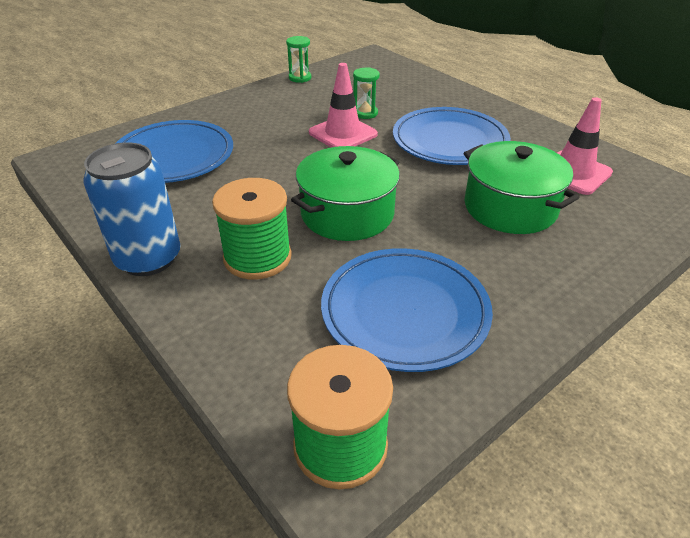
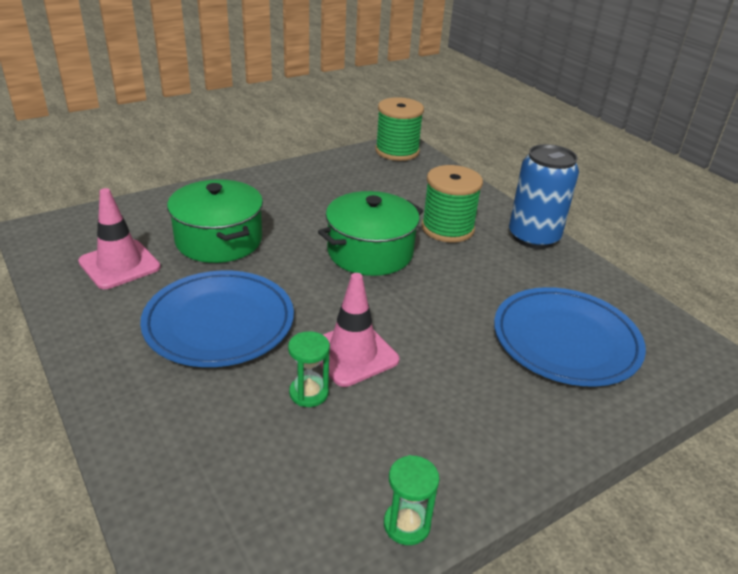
camera: 175 degrees left, 5 degrees down
(405, 312) = (347, 188): blue plate -> none

